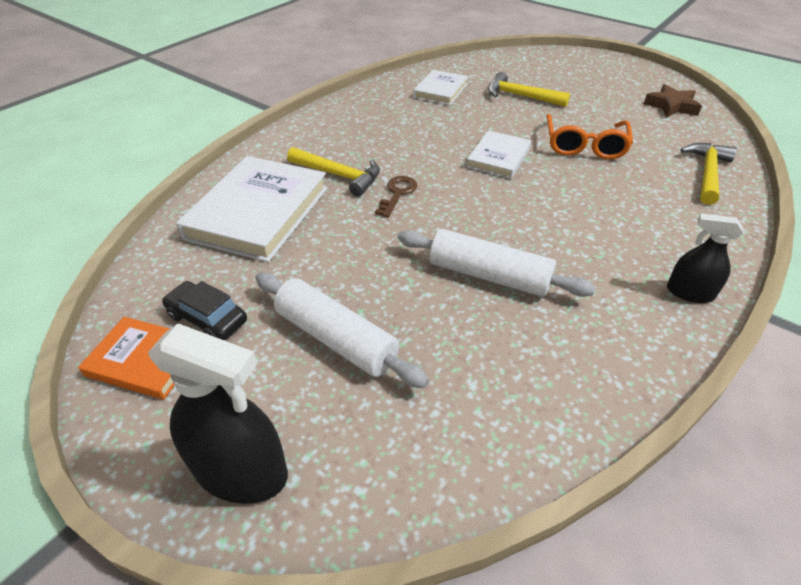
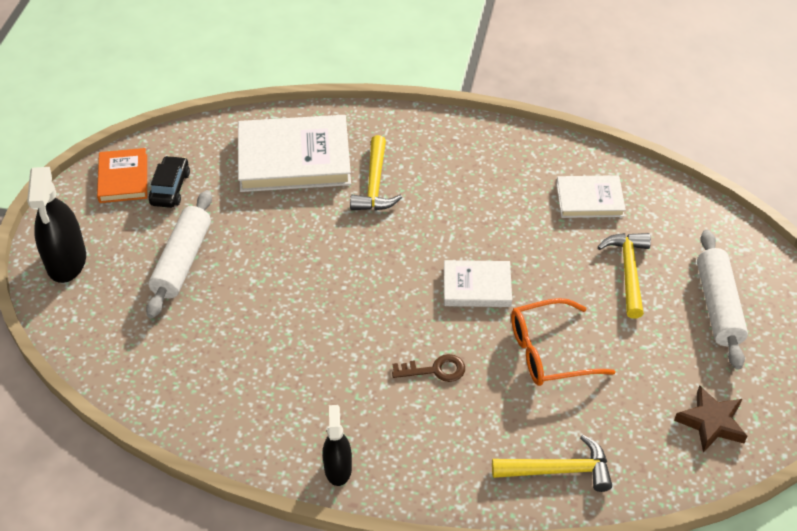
camera: 65 degrees right, 5 degrees up
(397, 193) = (370, 233): brown key -> brown key (435, 370)
(489, 275) = (291, 327): white rolling pin -> white rolling pin (718, 306)

